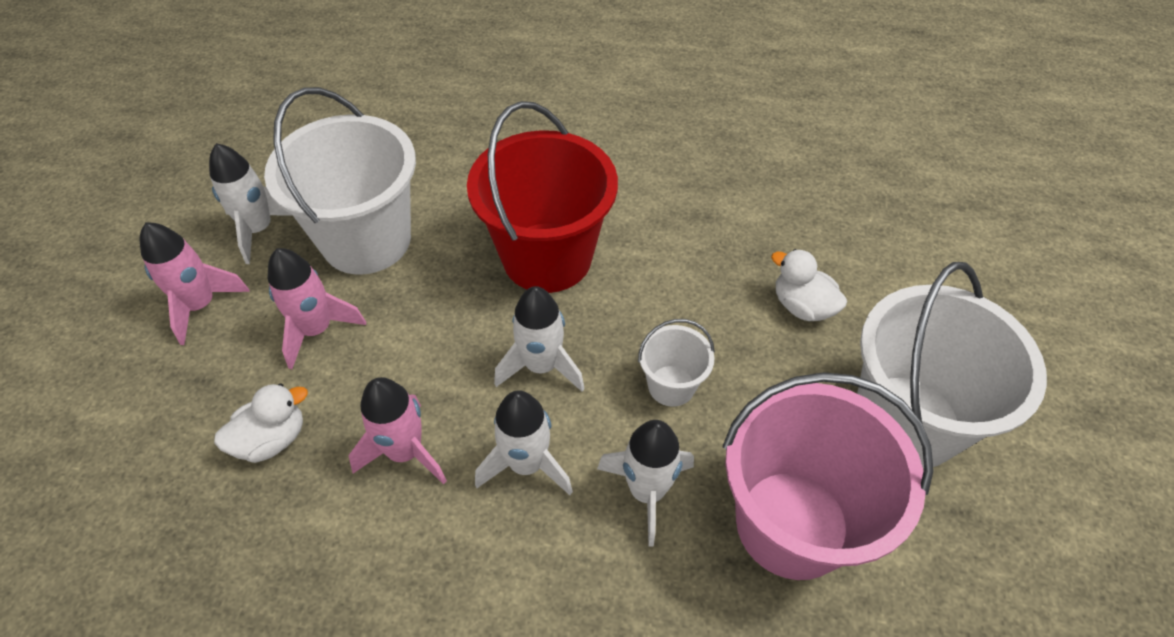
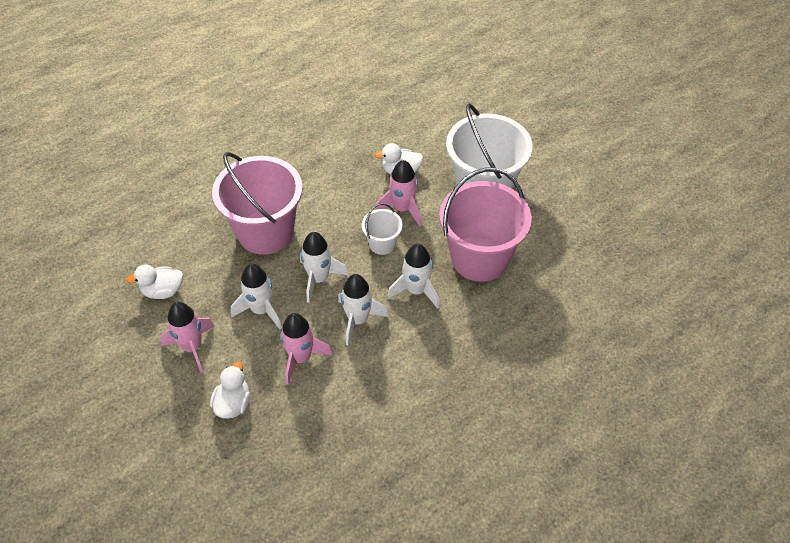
camera: 45 degrees left, 0 degrees up
(201, 305) = (114, 385): pink rocket -> pink rocket (402, 209)
(259, 230) = (94, 330): white rocket -> white rocket (261, 310)
(366, 240) = (163, 291): white bucket -> white duck
(547, 257) = (265, 232): red bucket -> pink bucket

